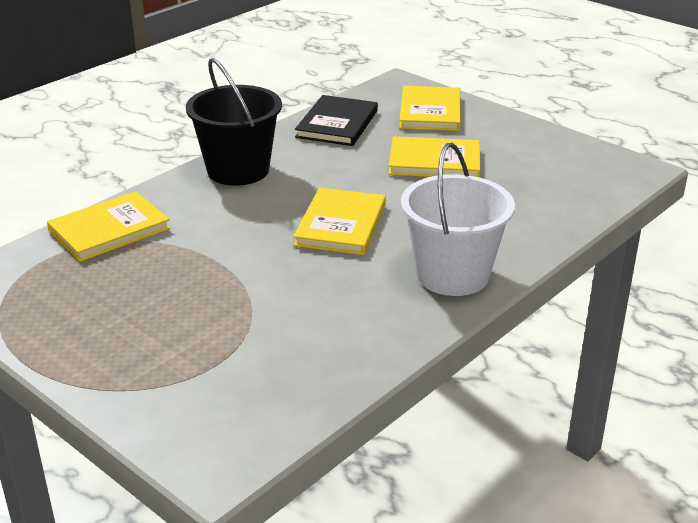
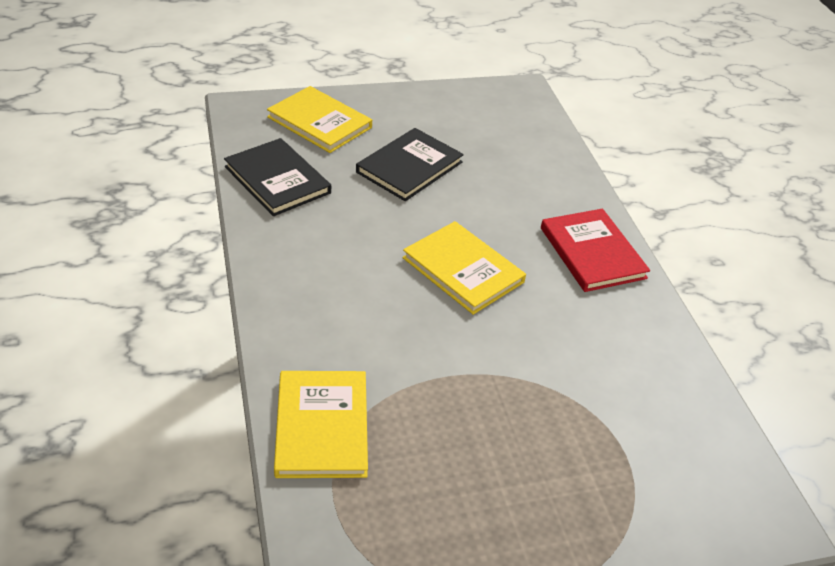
camera: 60 degrees left, 10 degrees up
(238, 170) = (296, 282): black bucket -> none
(434, 162) = (409, 167): yellow book -> black book
(452, 275) = (592, 253): white bucket -> red book

